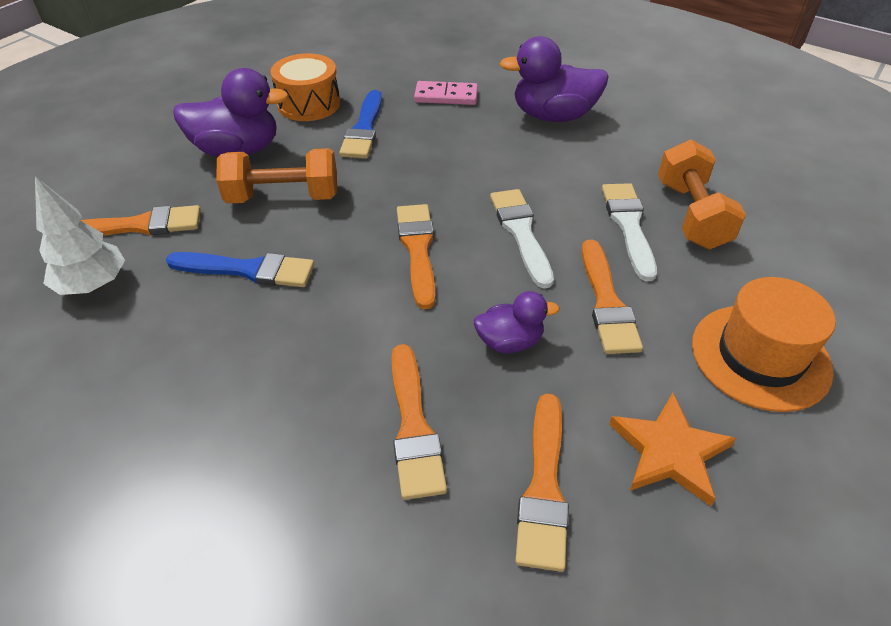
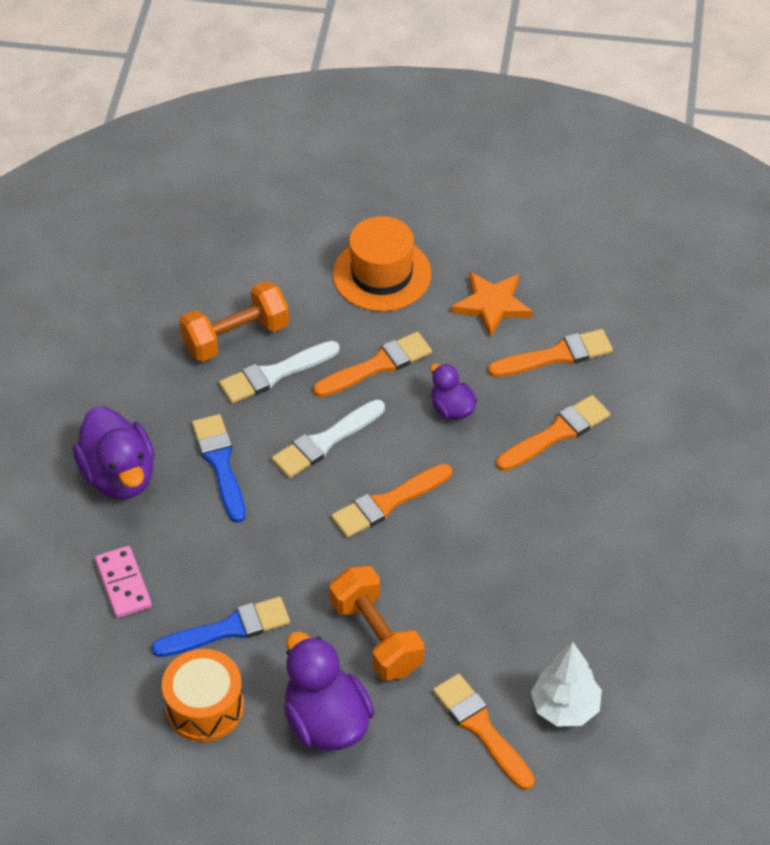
camera: 115 degrees left, 5 degrees up
(248, 270) = (481, 608): blue brush -> blue brush (220, 464)

